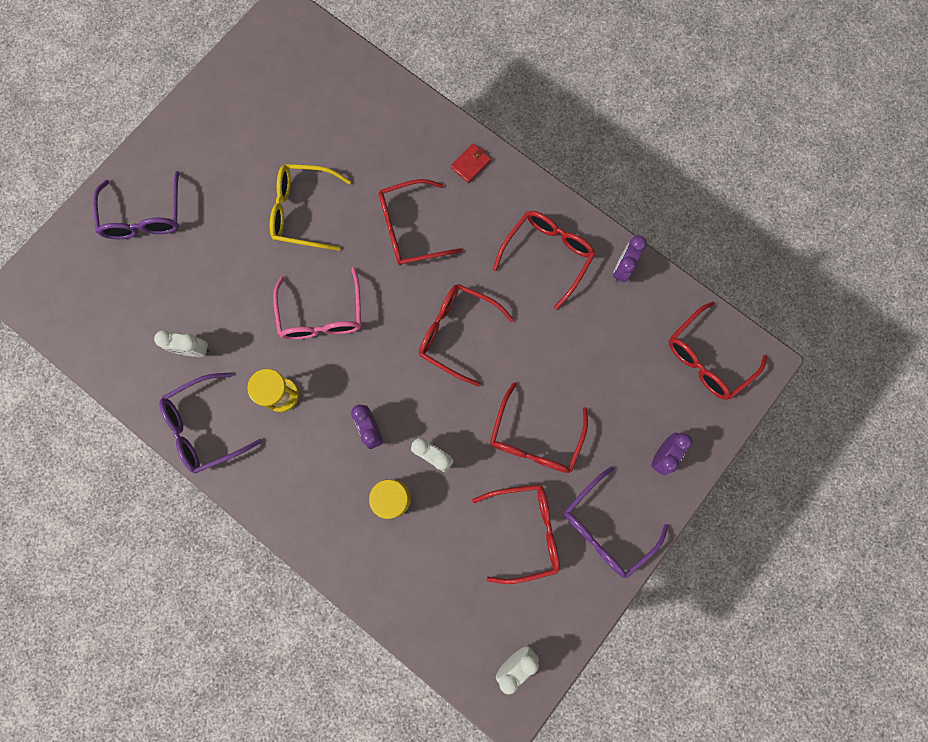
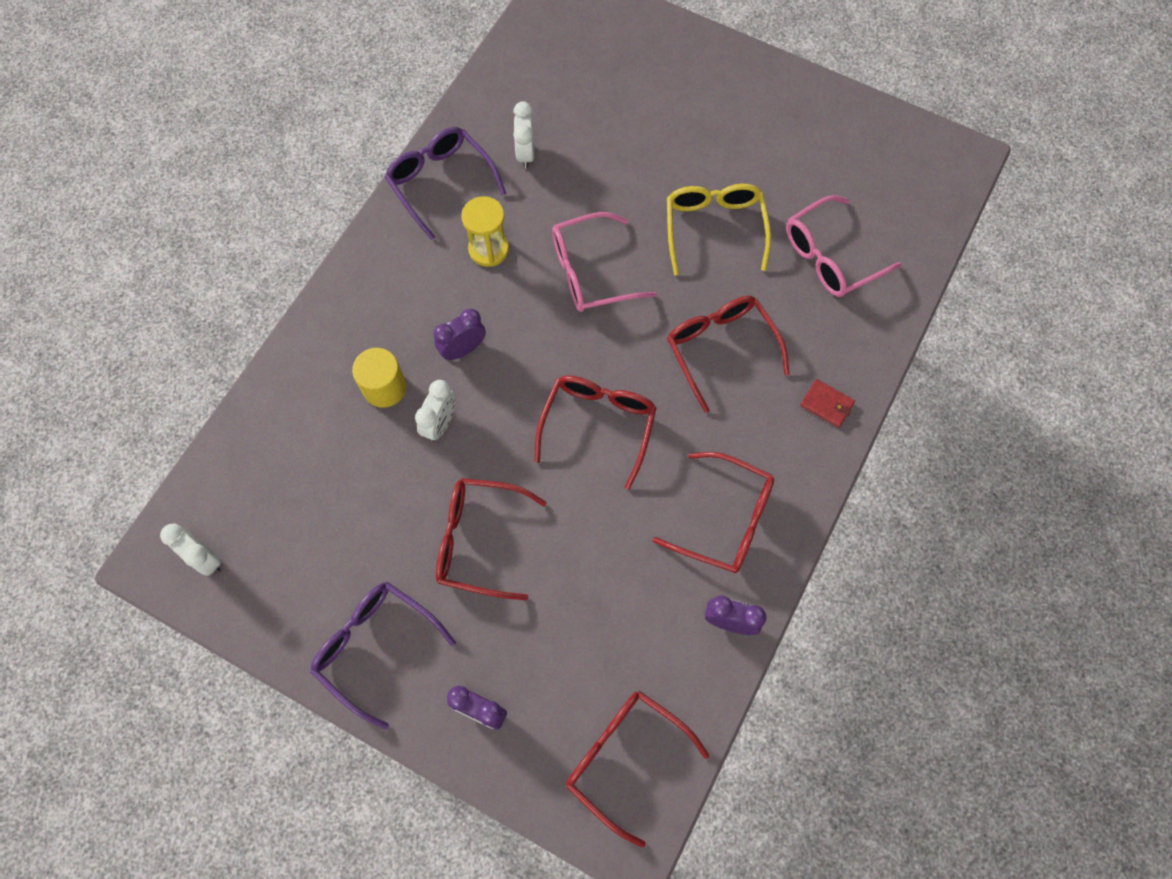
camera: 80 degrees right, 10 degrees down
(145, 217) = (668, 76): purple glasses -> none
(348, 131) = (830, 257): none -> pink glasses
(526, 530) = (362, 547): red glasses -> none

